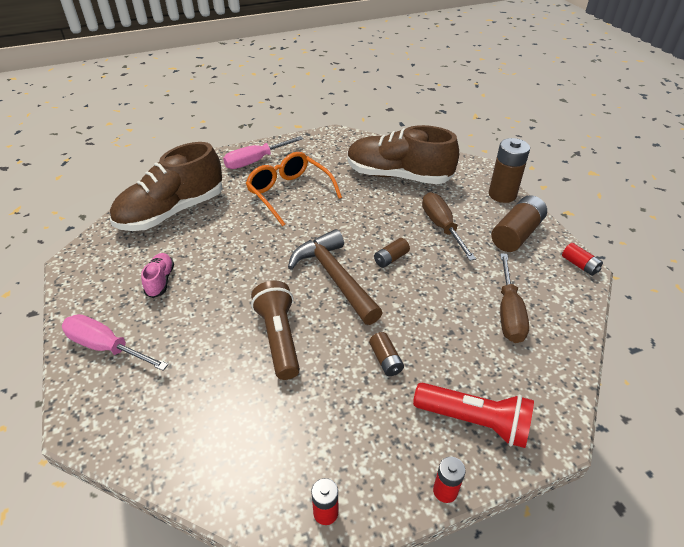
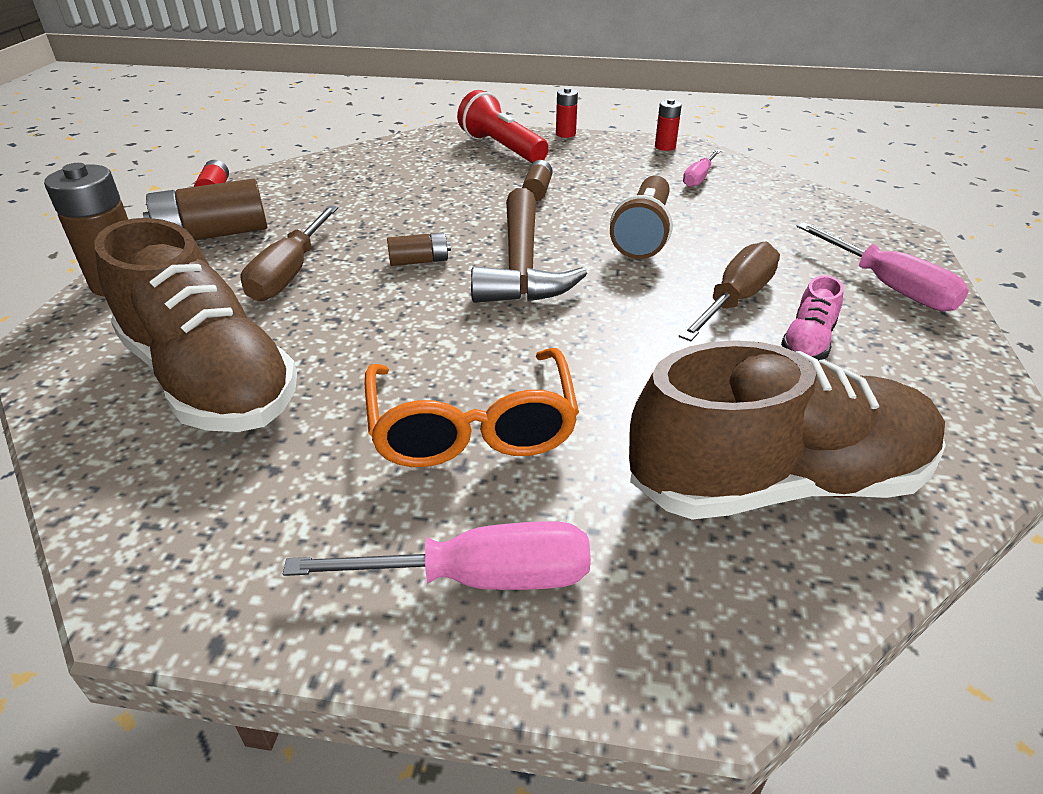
camera: 150 degrees left, 5 degrees down
(266, 448) = (698, 178): none -> pink screwdriver
(509, 313) = (364, 184): brown screwdriver -> brown screwdriver (736, 299)

